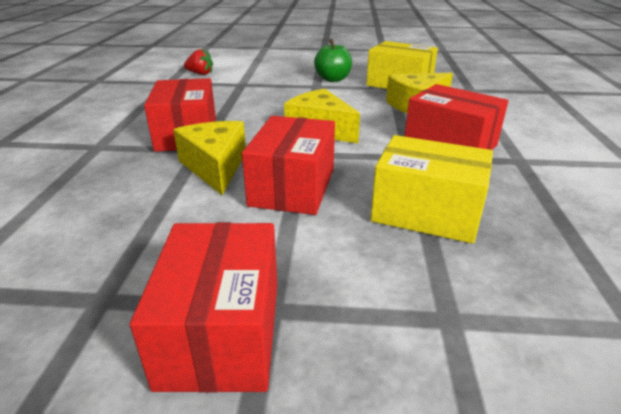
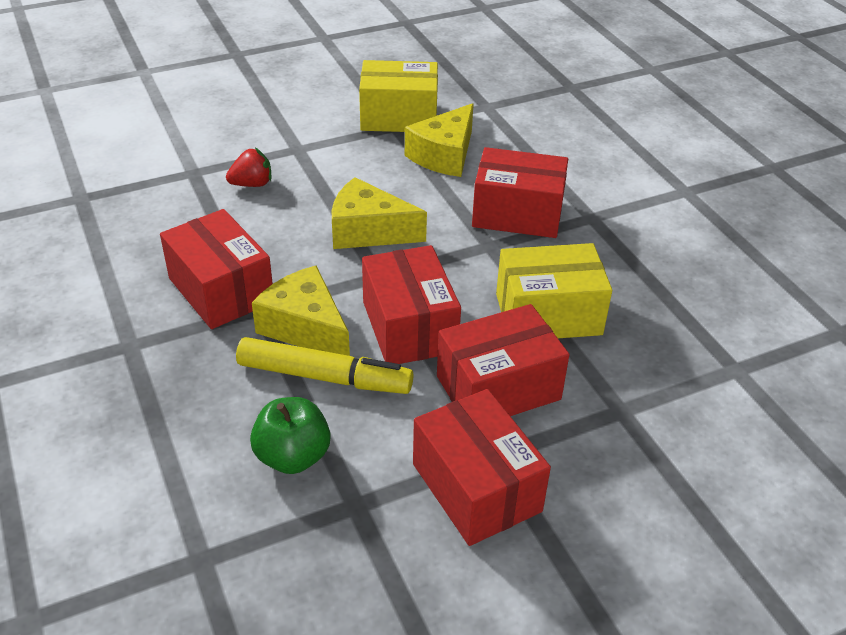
camera: 30 degrees left, 10 degrees up
(192, 199) = (324, 377): none -> yellow marker
(200, 74) = (109, 165): red strawberry -> red strawberry (252, 184)
(328, 252) = (498, 388): none -> red box
(333, 79) = (308, 128): green apple -> green apple (293, 456)

